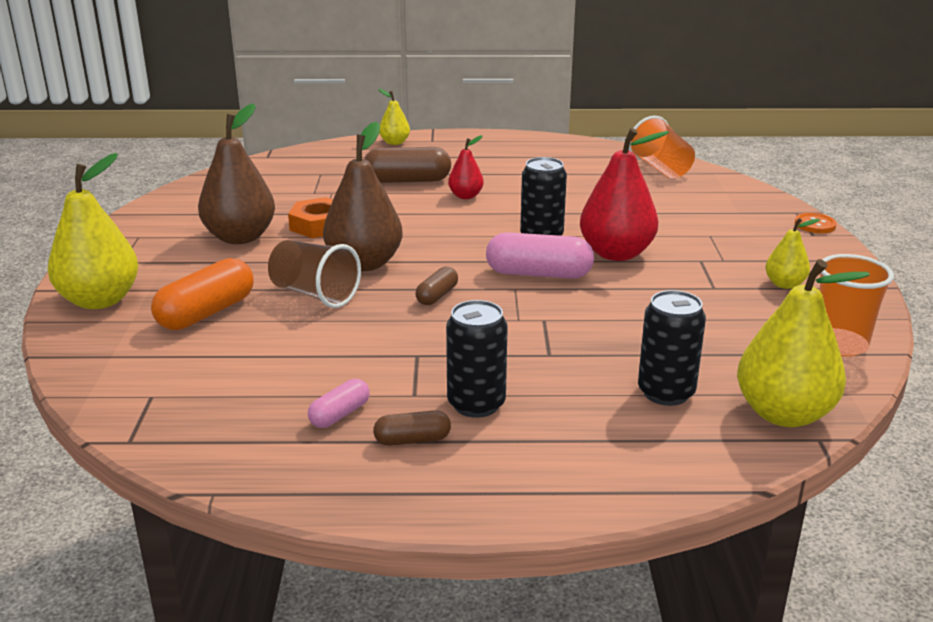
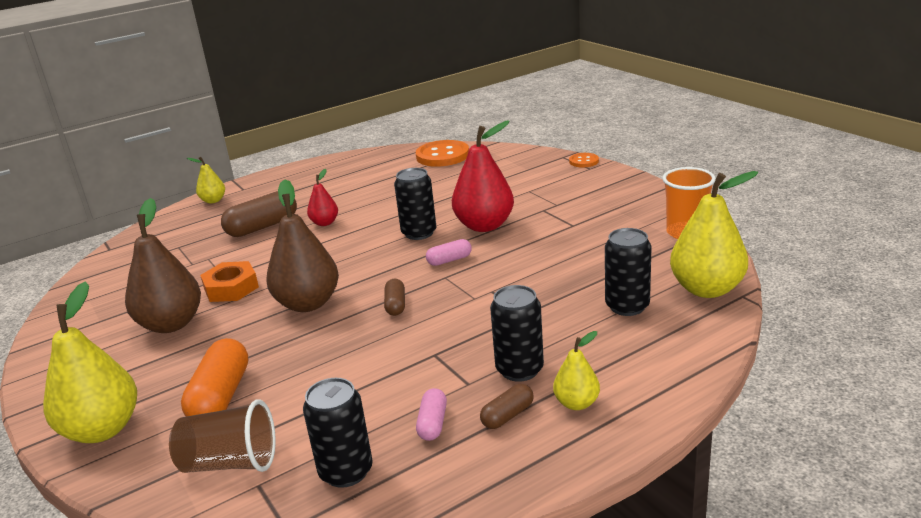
camera: 30 degrees left, 0 degrees up
(224, 419) = (346, 471): none -> black can
(314, 295) = (297, 343): brown cup -> brown cup (230, 463)
(538, 274) = (449, 260): pink capsule -> pink capsule, size x0.55
(660, 169) = (442, 156): orange cup -> orange button
(784, 284) = (611, 207): yellow pear -> yellow pear (576, 403)

